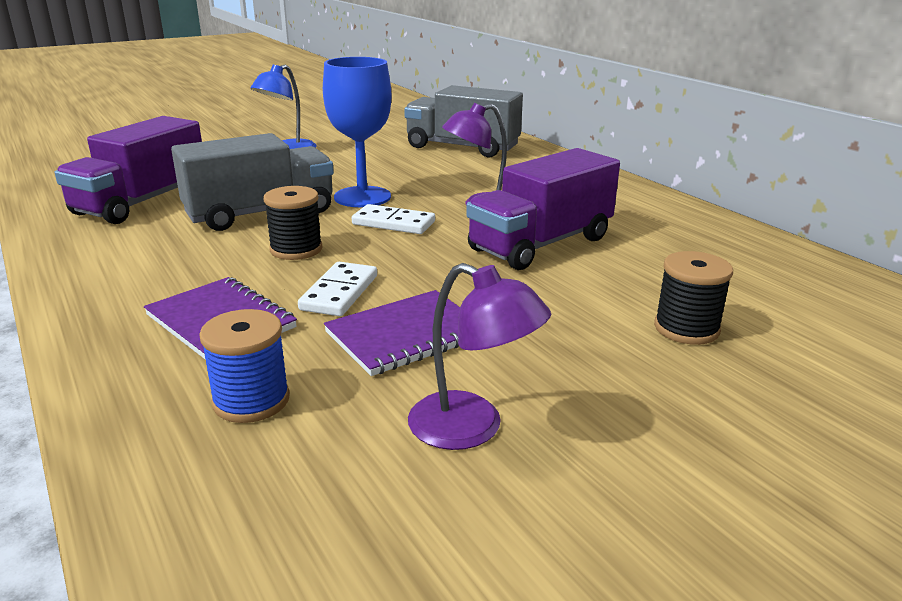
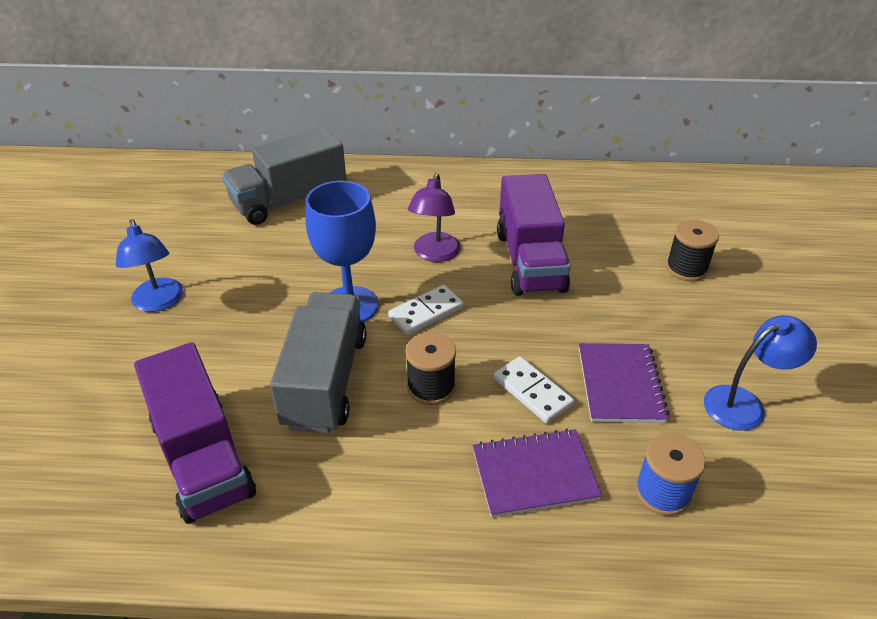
camera: 55 degrees left, 15 degrees up
(472, 428) = (744, 404): purple lamp -> blue lamp

